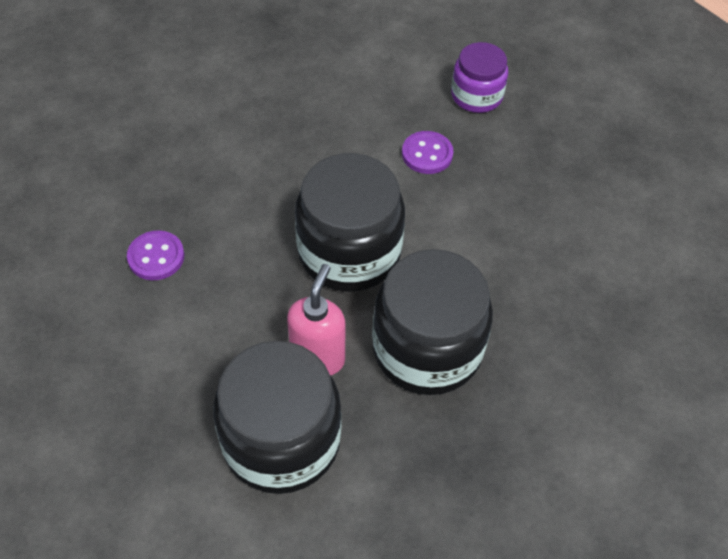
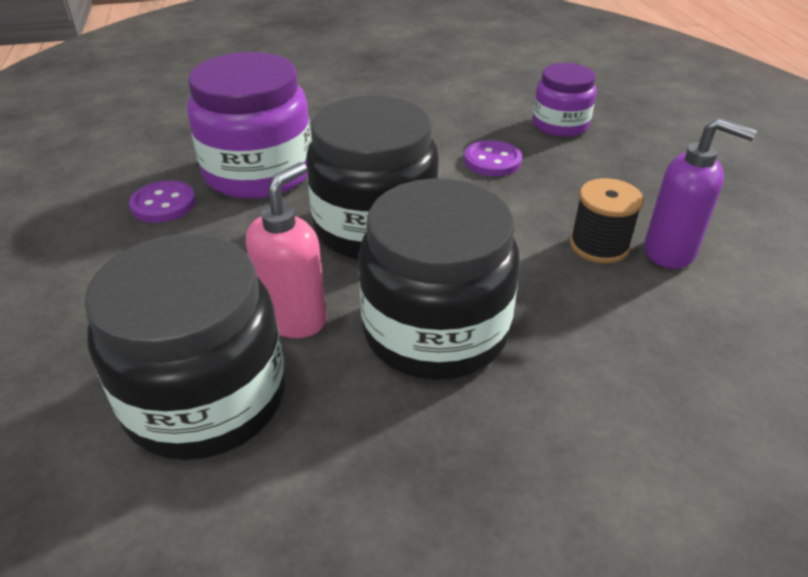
camera: 15 degrees right, 15 degrees down
(224, 203) = (258, 172): none -> purple jar
(532, 240) = (599, 245): none -> black spool
(587, 238) = (670, 252): none -> purple soap dispenser

